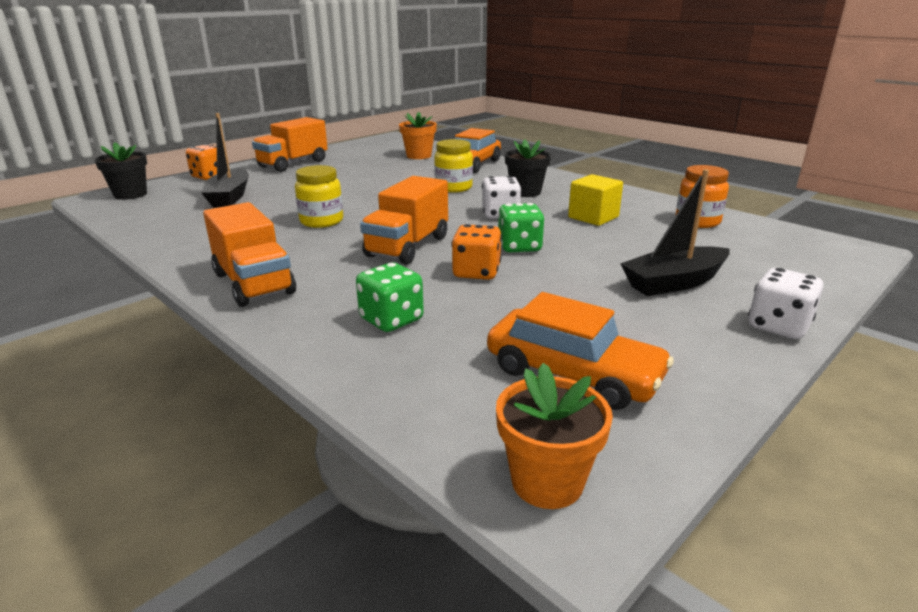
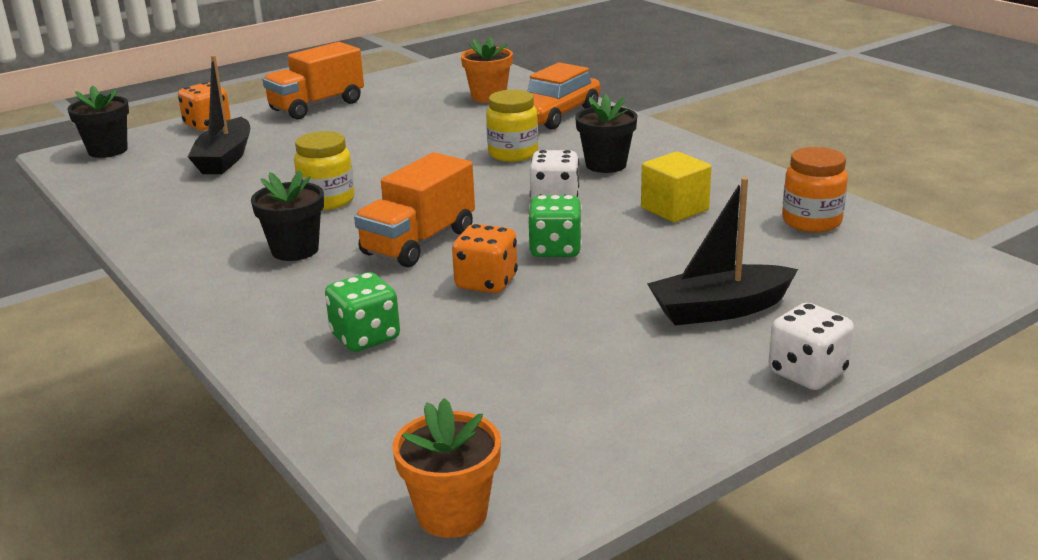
camera: 10 degrees right, 0 degrees up
(254, 283) = (228, 283): orange truck -> none
(306, 256) = (295, 250): none -> black flower pot
(573, 374) = (535, 412): orange car -> none

